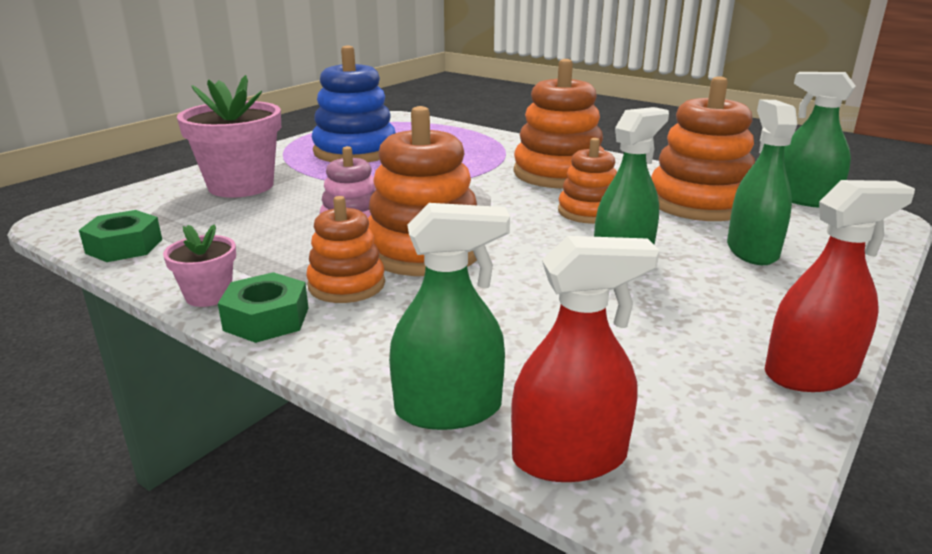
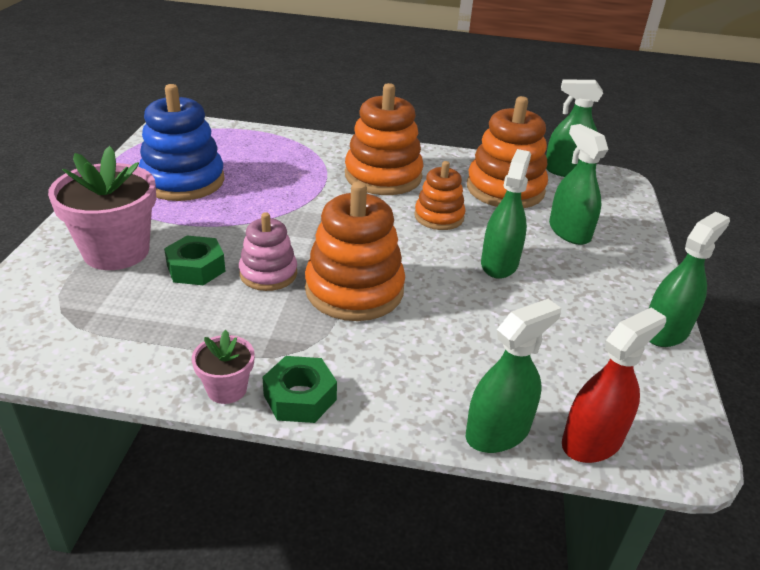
camera: 30 degrees left, 10 degrees up
(124, 246) = (82, 357): green nut -> green nut (196, 268)
(346, 285) = (328, 343): orange stacking toy -> none
(810, 373) = (665, 331): red spray bottle -> green spray bottle

